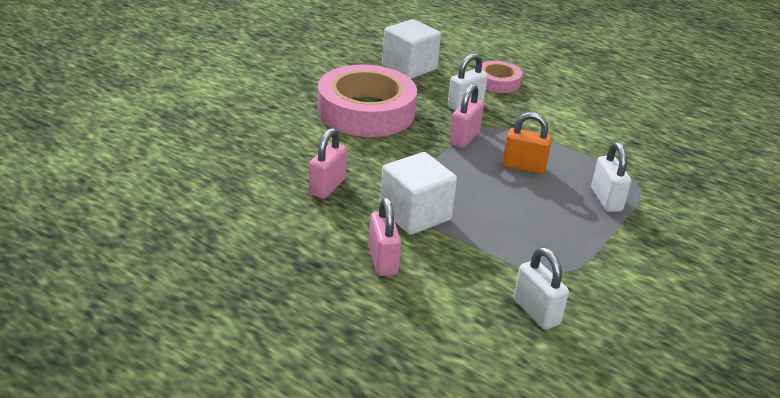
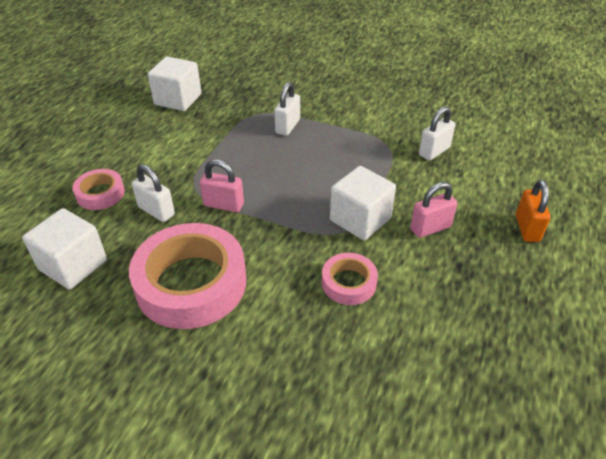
camera: 100 degrees left, 10 degrees up
(327, 187) = (348, 283): pink padlock -> pink tape
(523, 167) = (259, 167): orange padlock -> orange padlock (527, 228)
(606, 200) = (287, 126): white padlock -> white padlock turned 45 degrees counterclockwise
(666, 134) = (178, 99): none -> white cube

